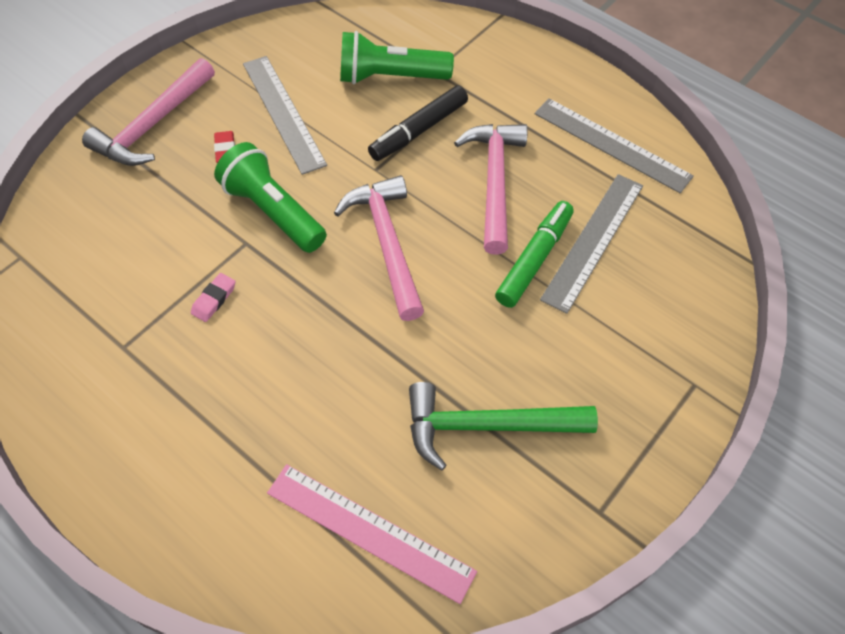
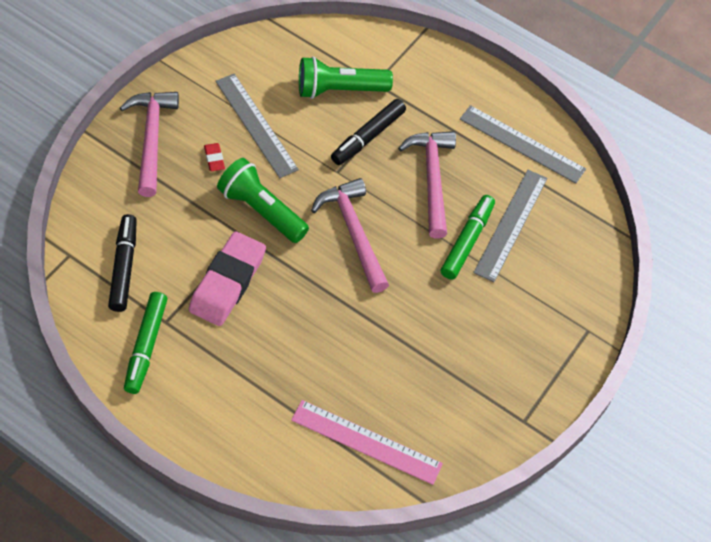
camera: 10 degrees left, 0 degrees up
(85, 275) = (124, 267): none -> black marker
(90, 379) = (146, 346): none -> green marker
(153, 125) = (151, 139): pink hammer -> pink hammer turned 150 degrees clockwise
(214, 299) = (227, 282): pink eraser -> pink eraser, size x2.46
(487, 426) = (441, 367): green hammer -> none

